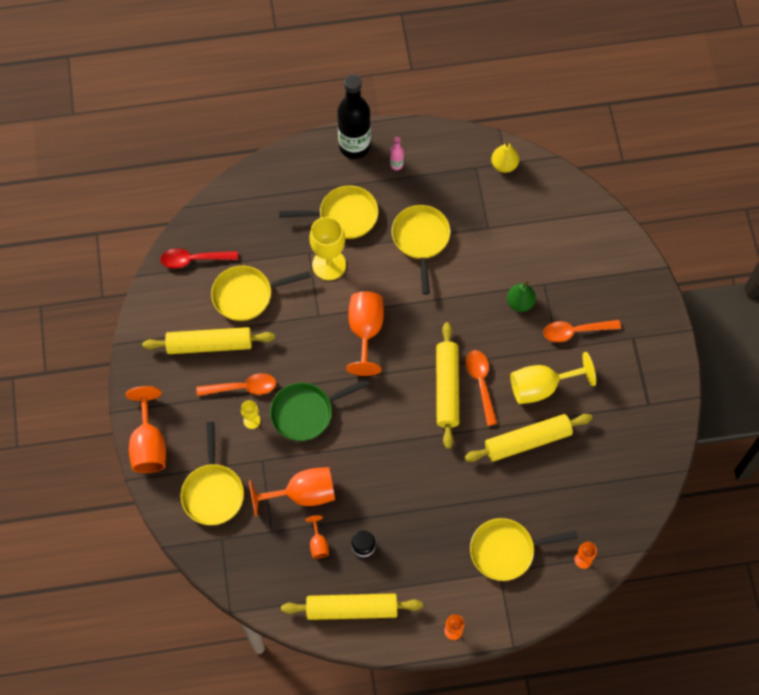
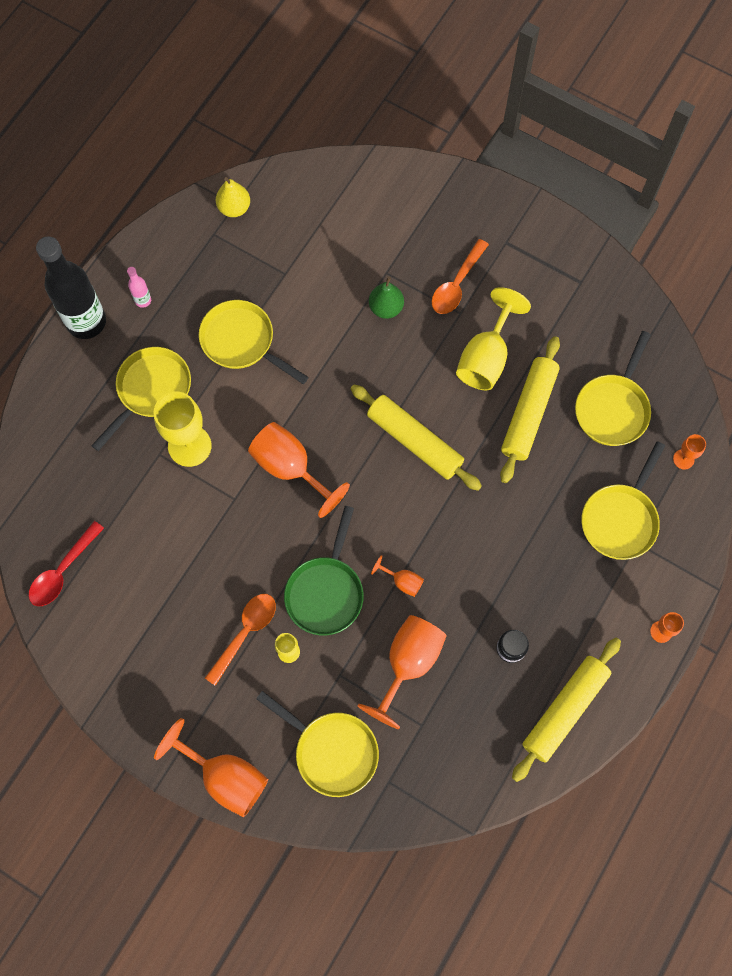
camera: 50 degrees left, 5 degrees up
(210, 344) = (170, 628): yellow rolling pin -> none
(247, 295) = (150, 550): yellow pan -> yellow pan (613, 408)
(318, 543) = (472, 689): orange goblet -> orange goblet (402, 581)
(481, 383) = (436, 407): orange spoon -> none

